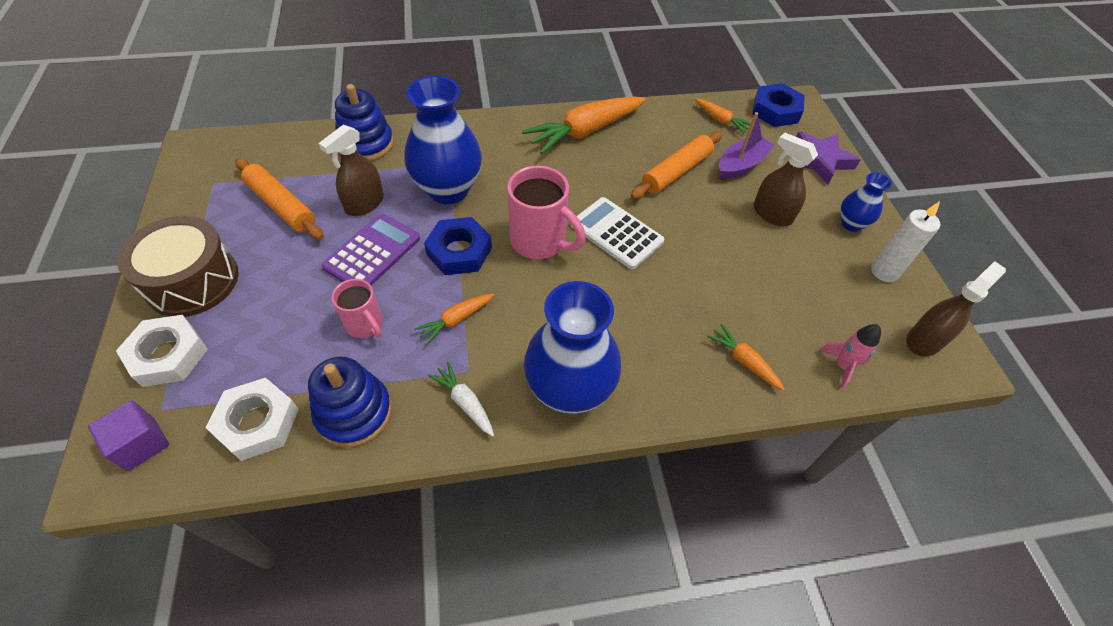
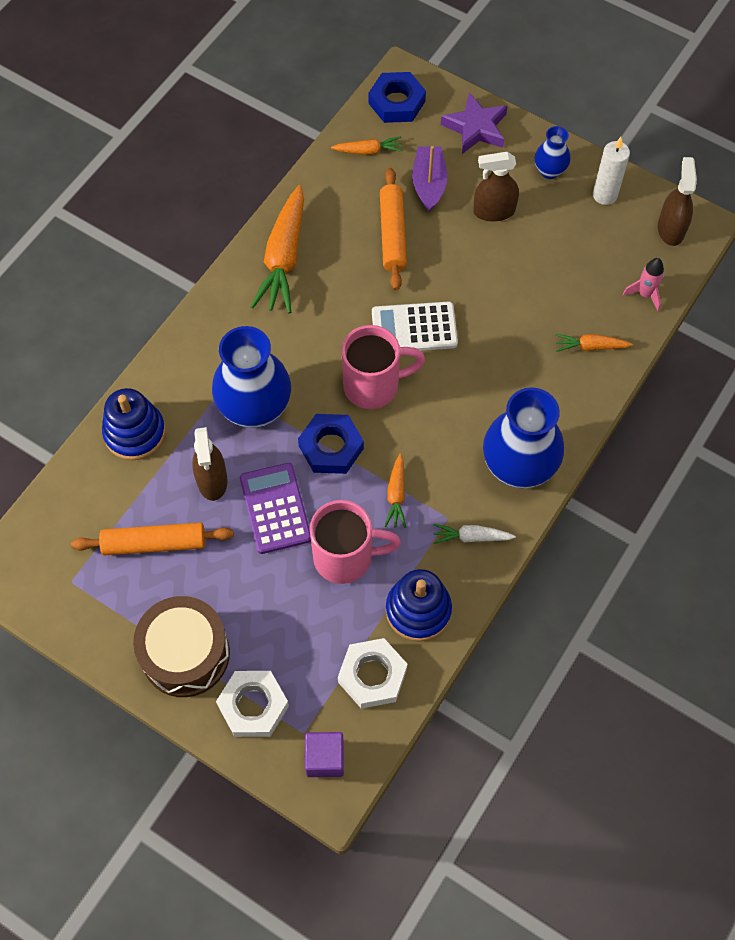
camera: 45 degrees left, 10 degrees up
(365, 325) = (345, 557): pink mug -> pink mug, size x1.65

